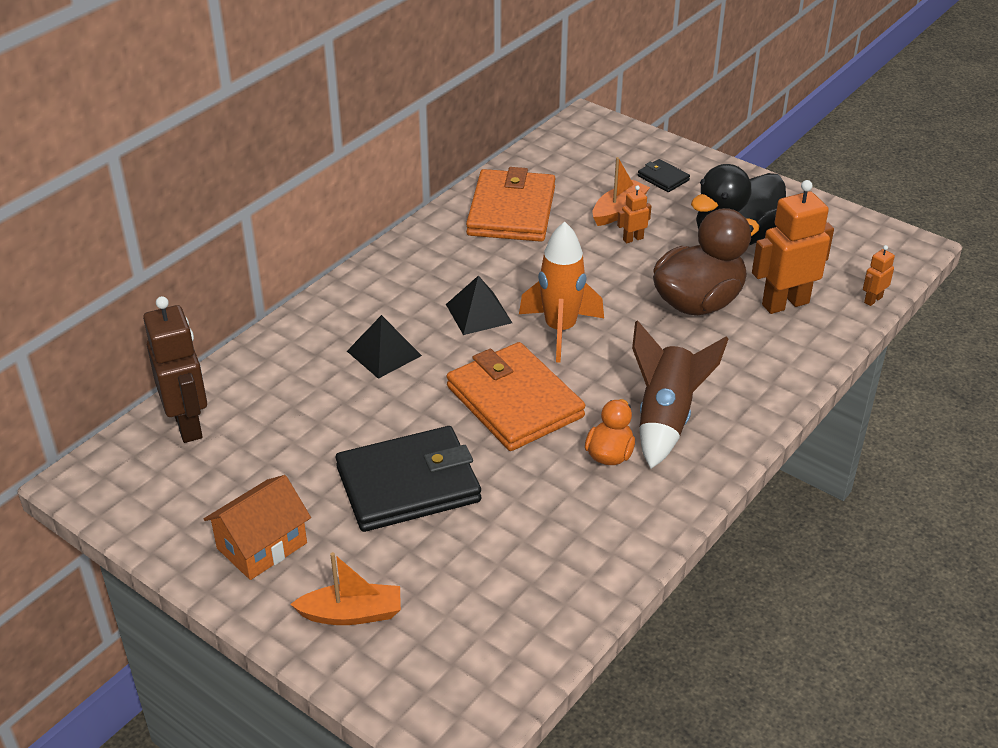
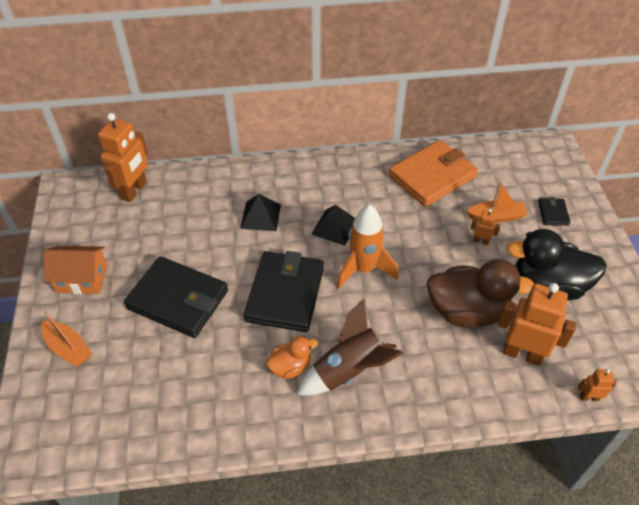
camera: 45 degrees right, 10 degrees up
(188, 424) = (134, 191): brown robot -> orange robot
(514, 402) = (285, 294): orange wallet -> black wallet

